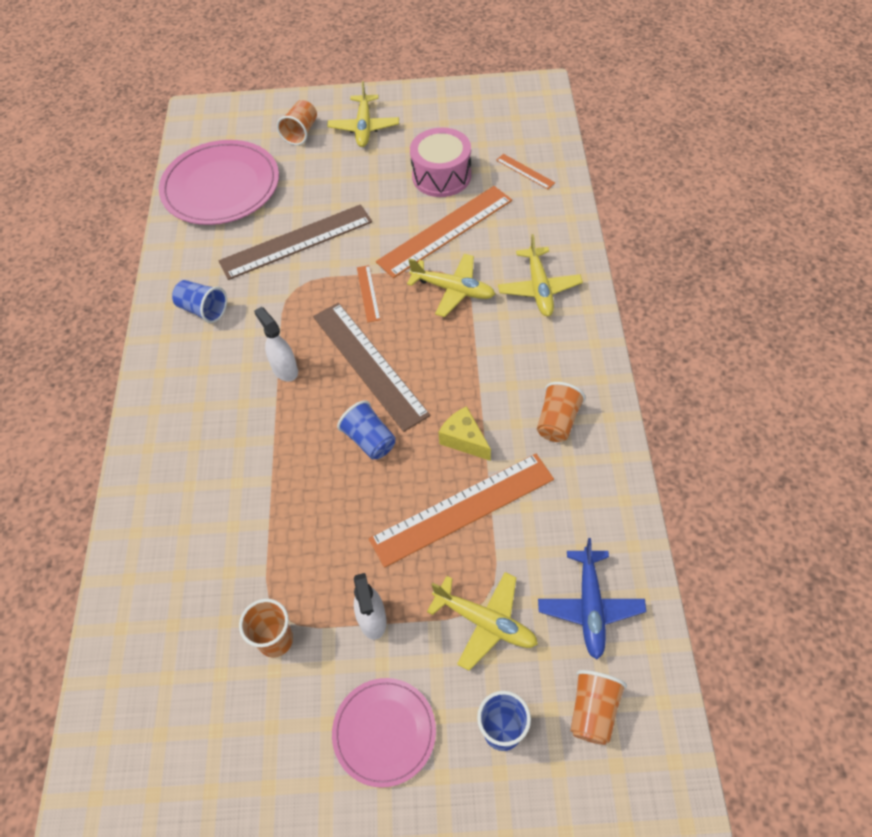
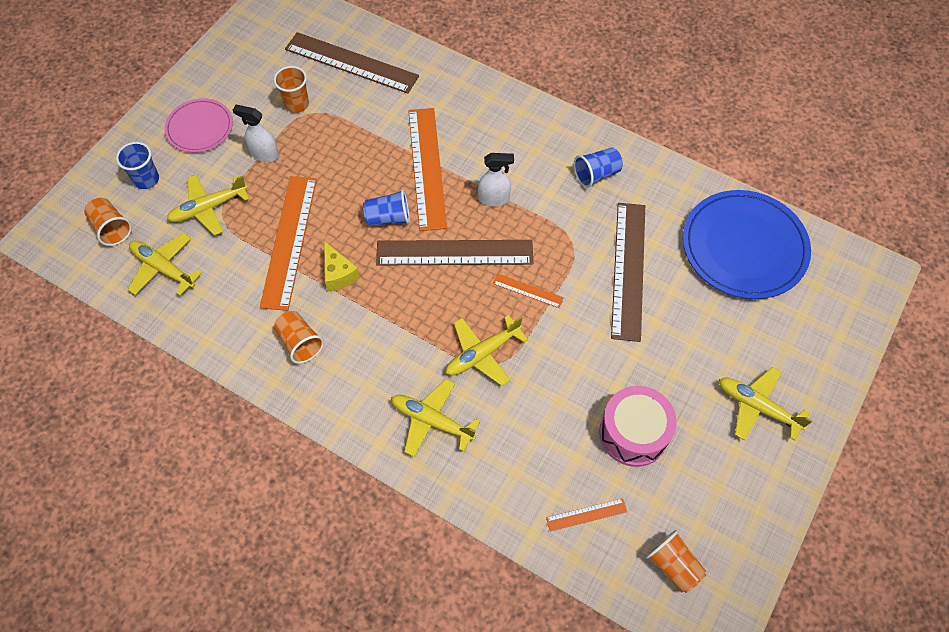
camera: 120 degrees right, 5 degrees up
(171, 624) = (351, 62): none -> brown ruler
(221, 186) = (744, 247): pink plate -> blue plate
(301, 132) = (785, 347): orange cup -> orange cup (673, 565)
(445, 231) = (556, 390): orange ruler -> orange ruler (427, 167)
(464, 440) = (338, 274): yellow cheese -> yellow cheese turned 75 degrees clockwise
(590, 607) = (163, 268): blue plane -> yellow plane

